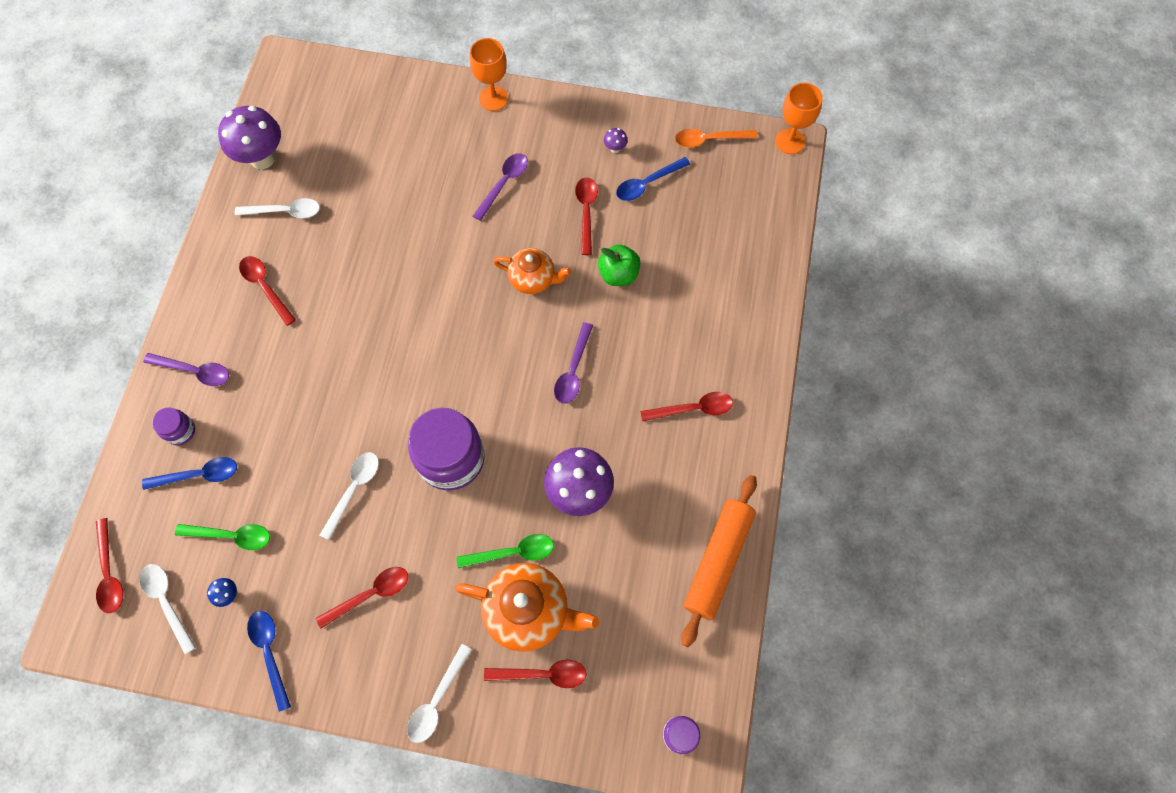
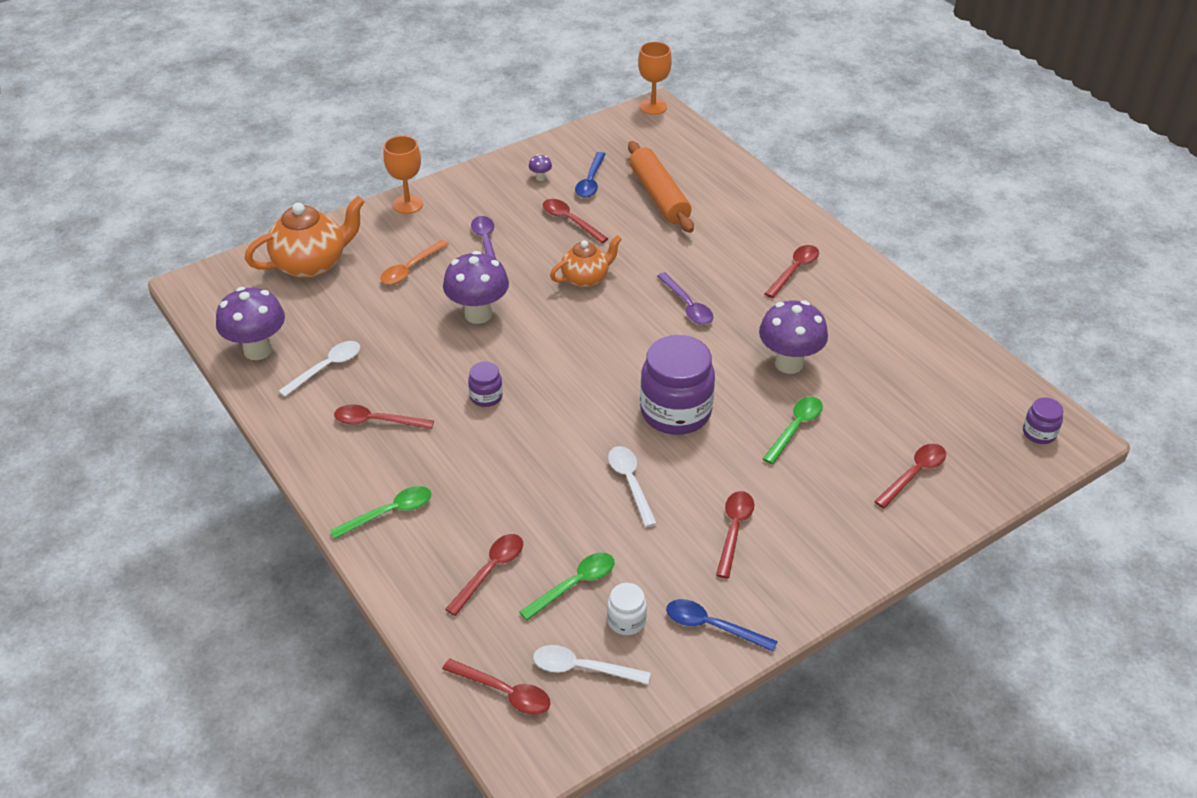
camera: 45 degrees left, 25 degrees down
(180, 431) = (432, 557): purple jar -> purple jar (486, 396)
(194, 371) = (389, 513): purple spoon -> green spoon
(199, 475) = (490, 571): blue spoon -> red spoon
(228, 594) = (626, 621): blue mushroom -> white jar
(425, 248) = (478, 314): none -> purple mushroom
(437, 700) = (870, 547): white spoon -> none
(528, 611) = (854, 449): orange teapot -> orange teapot (312, 264)
(618, 274) = (642, 237): green apple -> none
(709, 140) = (599, 136): orange spoon -> orange spoon (410, 268)
(717, 561) = (925, 332): orange rolling pin -> orange rolling pin (659, 196)

